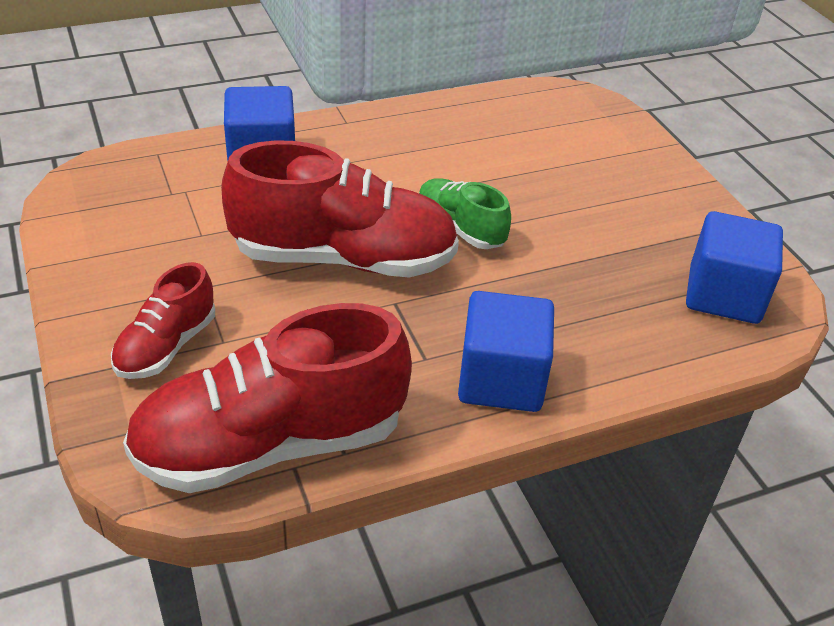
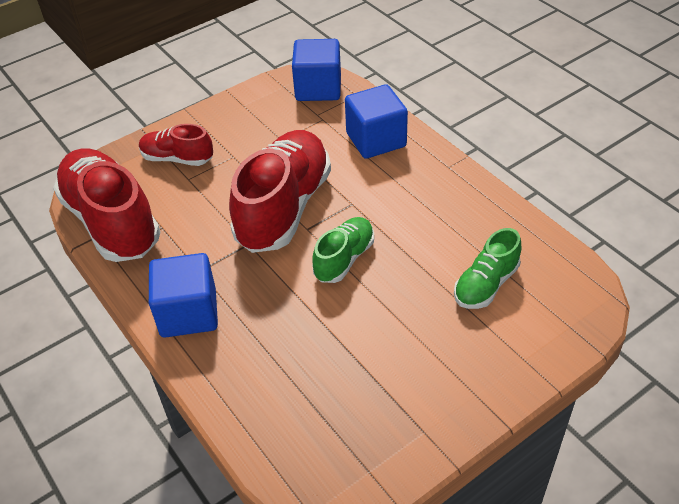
camera: 80 degrees right, 5 degrees up
(344, 258) = (284, 208): red shoe -> red shoe turned 150 degrees counterclockwise
(538, 145) = (486, 285): none -> green shoe
(723, 295) = (329, 443): blue cube -> blue cube (318, 88)

